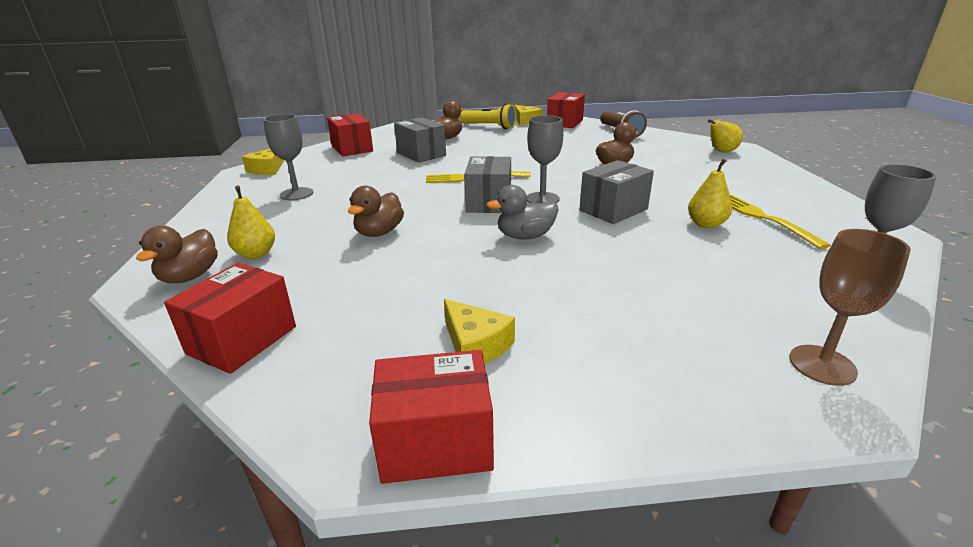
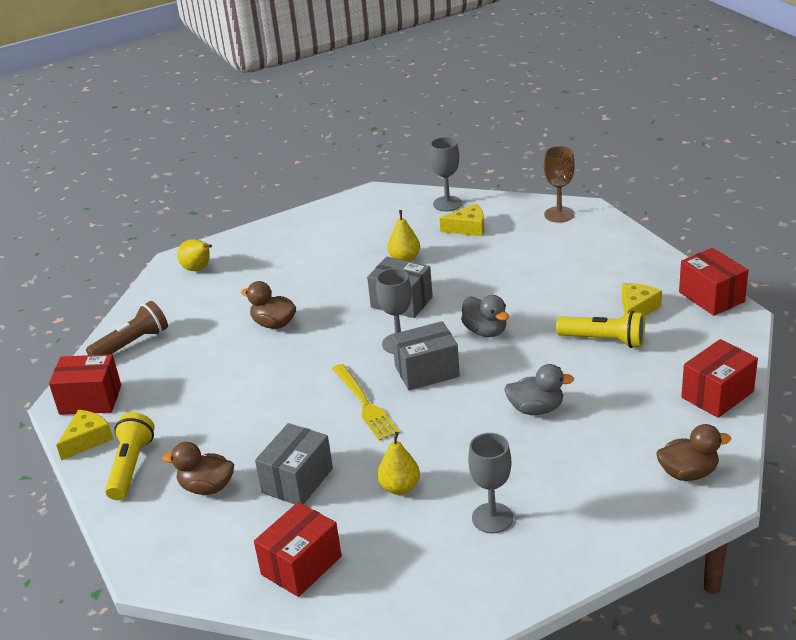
camera: 110 degrees left, 5 degrees up
(242, 340) = (717, 394): red box -> red box turned 45 degrees counterclockwise
(256, 254) = (628, 459): yellow pear -> yellow pear (400, 487)
(267, 169) = (432, 604): yellow cheese -> yellow cheese (468, 228)
(379, 232) = (536, 409): brown duck -> grey duck
(436, 297) = (604, 340): none -> yellow flashlight
(763, 218) = (376, 238): yellow fork -> none

